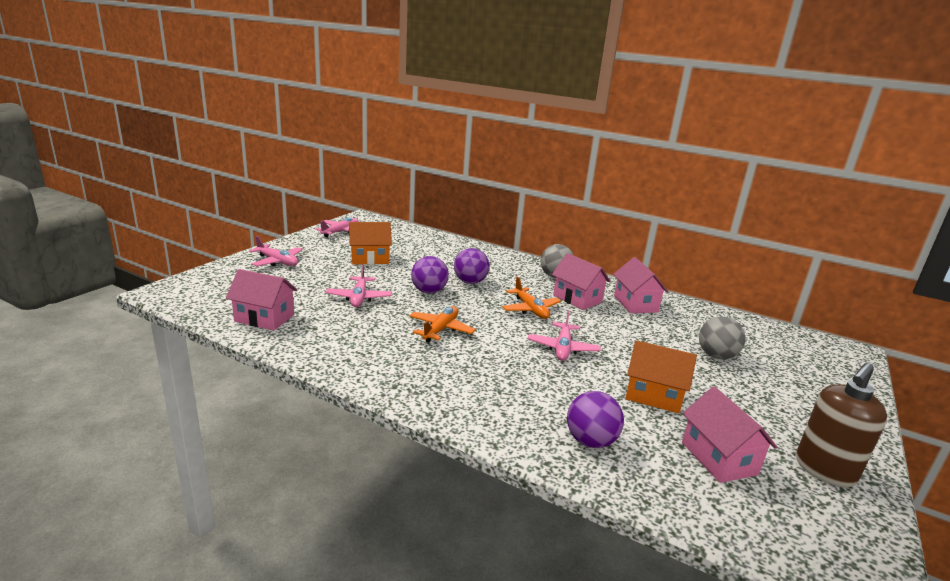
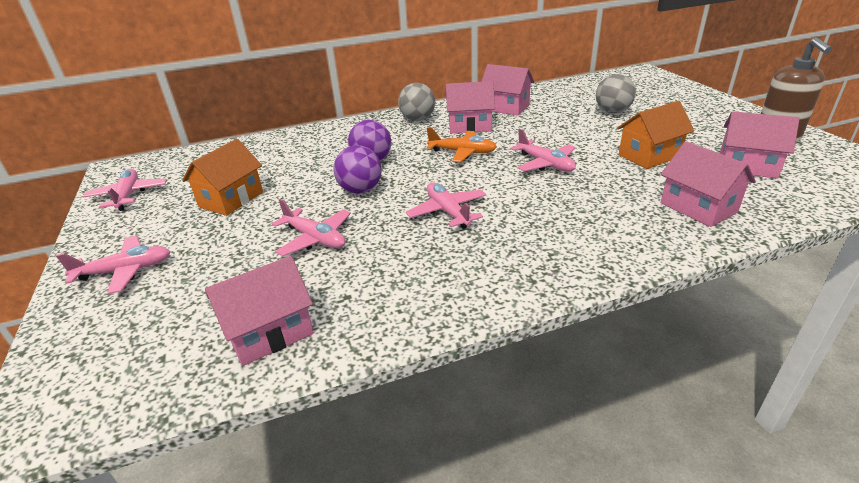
camera: 45 degrees left, 10 degrees up
(441, 330) = (448, 212): orange plane -> pink plane
(590, 441) = (698, 207): purple ball -> pink house

